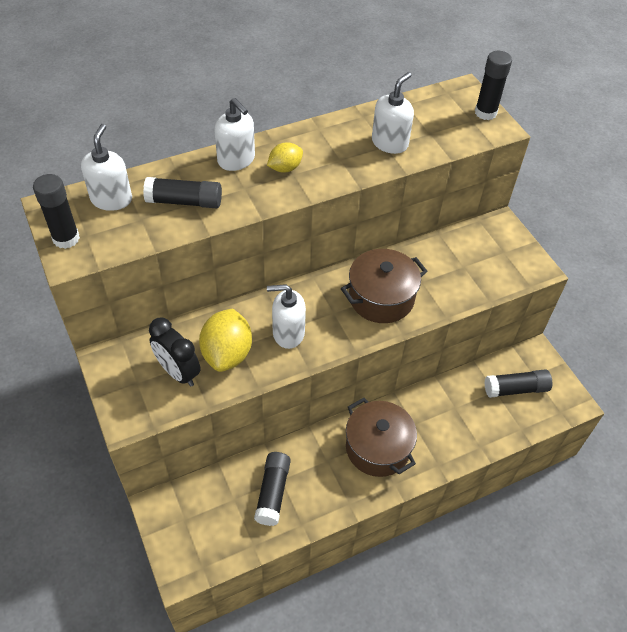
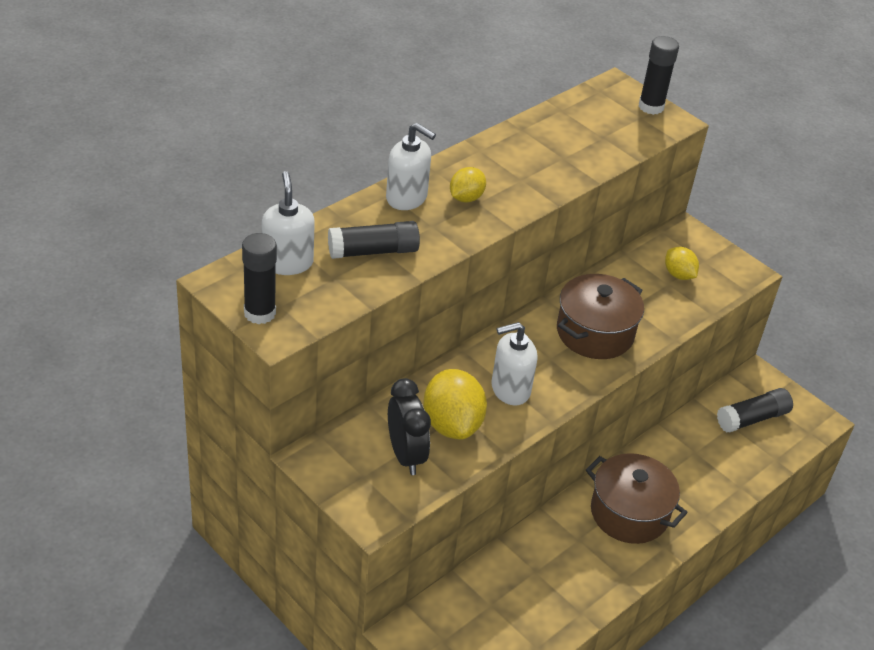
camera: 20 degrees left, 10 degrees down
(178, 372) = (406, 455): black clock -> black clock turned 135 degrees counterclockwise
(273, 492) = (532, 587): black glue stick -> none
(390, 143) = (566, 154): white soap dispenser -> none
(476, 260) = (678, 275): none -> yellow lemon

